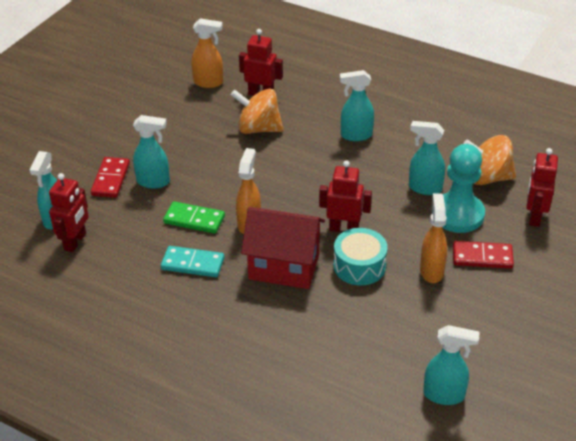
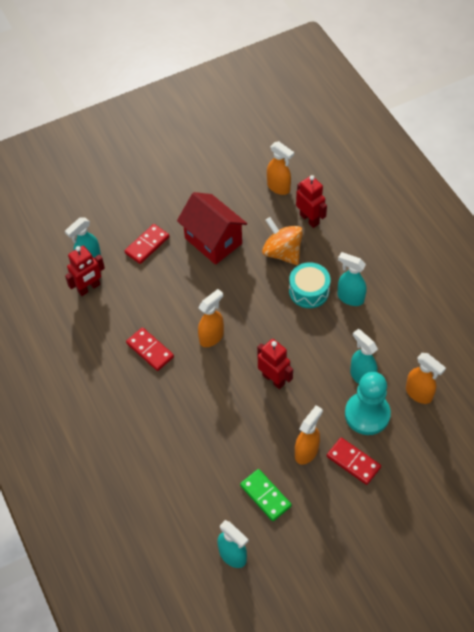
camera: 35 degrees right, 15 degrees up
(154, 182) = (174, 263): turquoise spray bottle -> none
(192, 264) = (150, 350): turquoise domino -> red domino
(194, 219) = (177, 312): green domino -> green domino (265, 496)
(284, 266) = (208, 388): red house -> red house (213, 241)
(359, 266) = (259, 418): turquoise drum -> turquoise drum (309, 291)
(488, 178) = (419, 394): orange spinning top -> orange spray bottle
(534, 217) = (424, 450): red robot -> none

